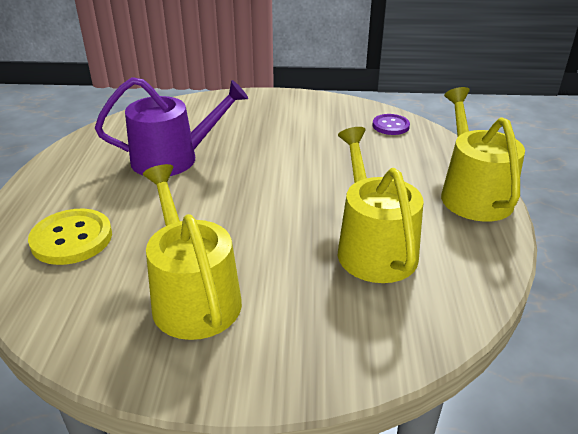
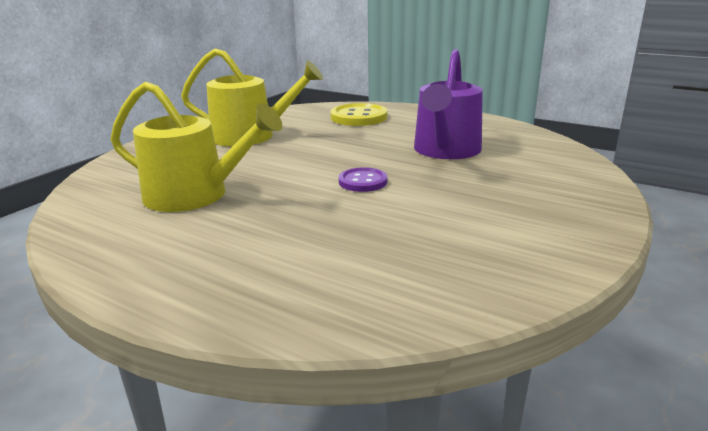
camera: 120 degrees right, 10 degrees down
(390, 126) = (419, 294): purple button -> purple button (363, 181)
(472, 194) = (170, 282): yellow watering can -> none

